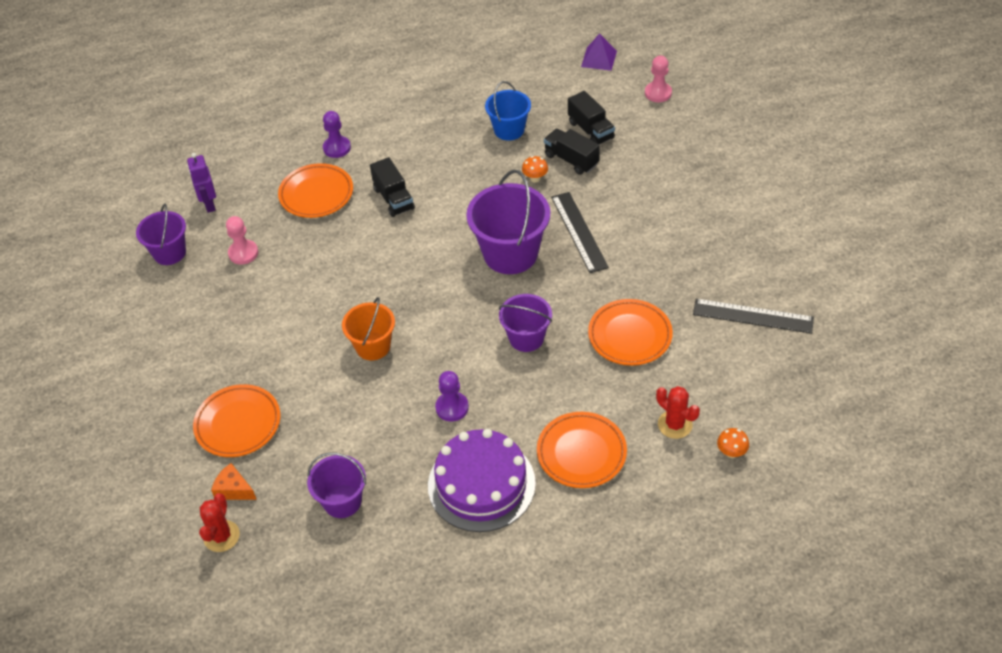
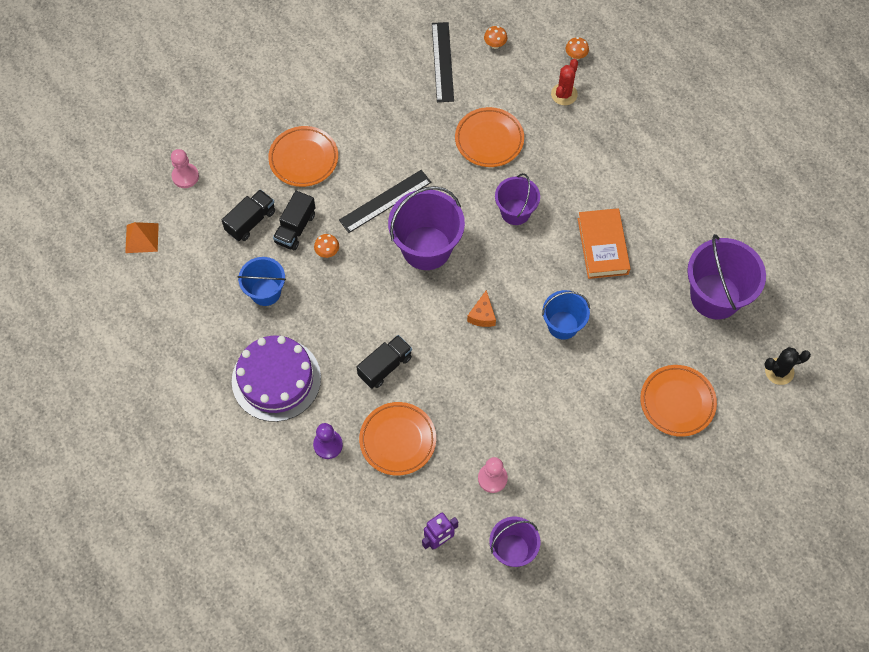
camera: 110 degrees left, 15 degrees up
(221, 536) = (779, 371): red cactus -> black cactus
(234, 489) = (737, 379): orange cheese -> orange cheese (482, 315)
(342, 501) = (715, 296): purple bucket -> purple bucket, size x1.64
(373, 346) = (563, 325): orange bucket -> blue bucket
(452, 407) = (602, 246): purple pawn -> orange book
(481, 484) = (663, 206): purple cake -> purple cake (276, 379)
(581, 453) = (611, 148): orange plate -> orange plate (303, 159)
(599, 59) = (142, 238): purple pyramid -> orange pyramid
(767, 372) = (495, 45): none -> orange mushroom

